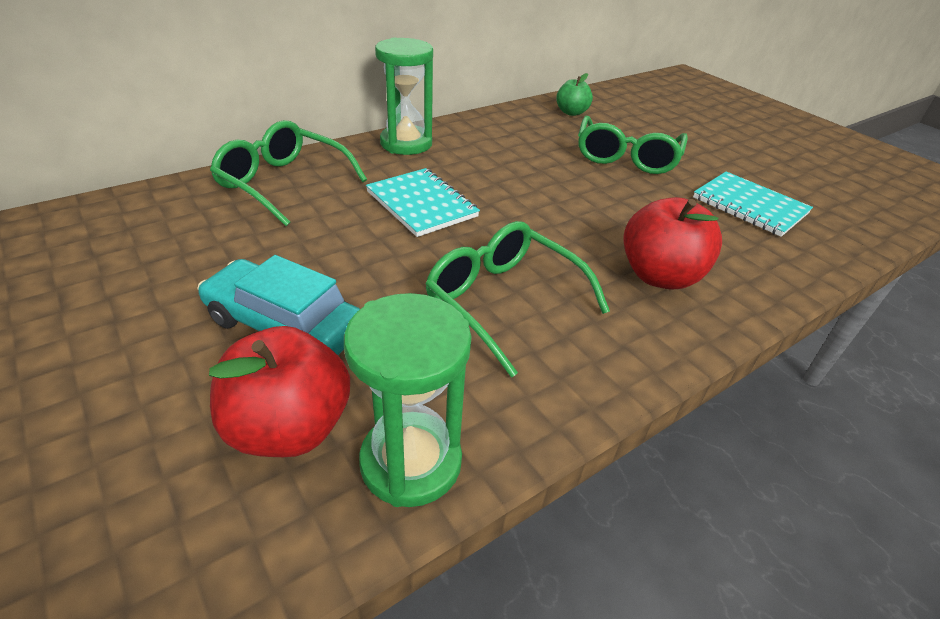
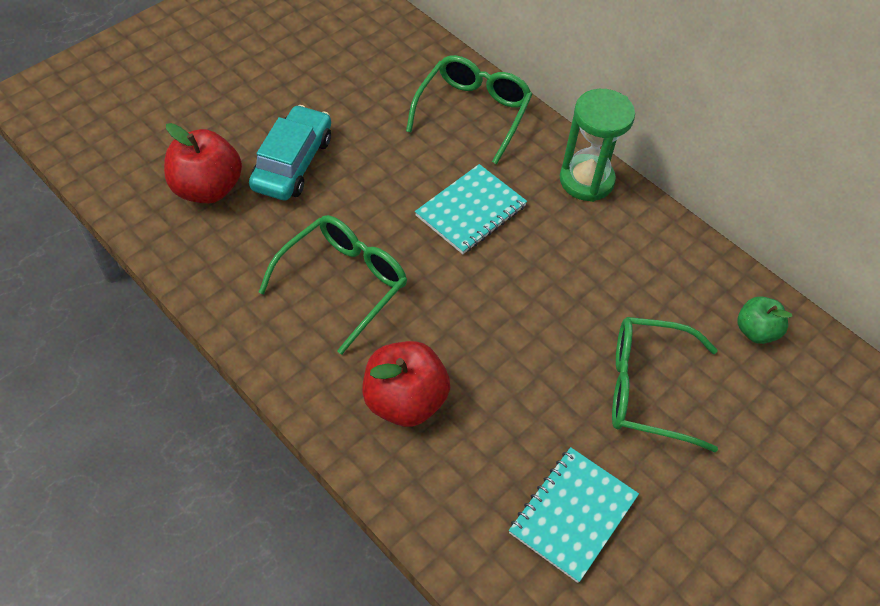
camera: 80 degrees right, 15 degrees up
(411, 462) = (187, 248): green hourglass -> none

